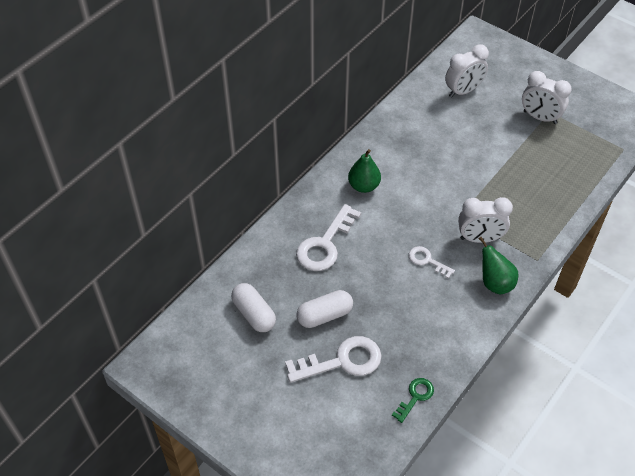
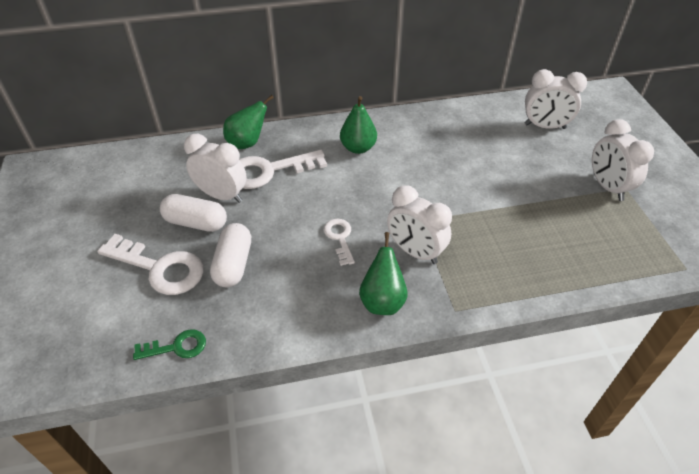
camera: 40 degrees right, 5 degrees down
(254, 314) = (147, 185): white capsule -> white capsule (233, 264)
(282, 233) = (247, 143): none -> green pear
(316, 284) = (222, 195): none -> white clock

